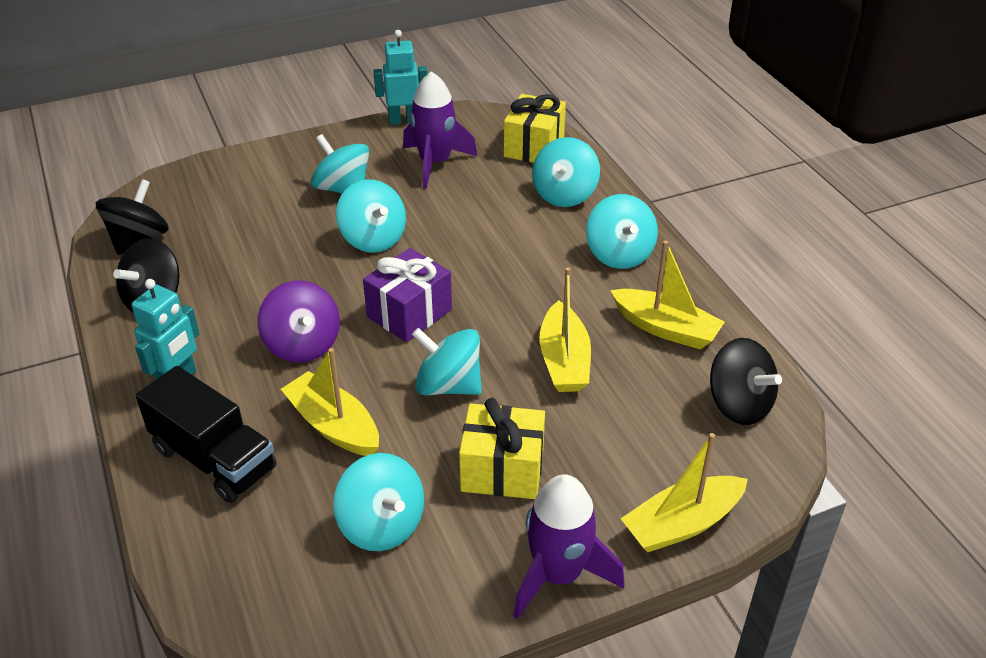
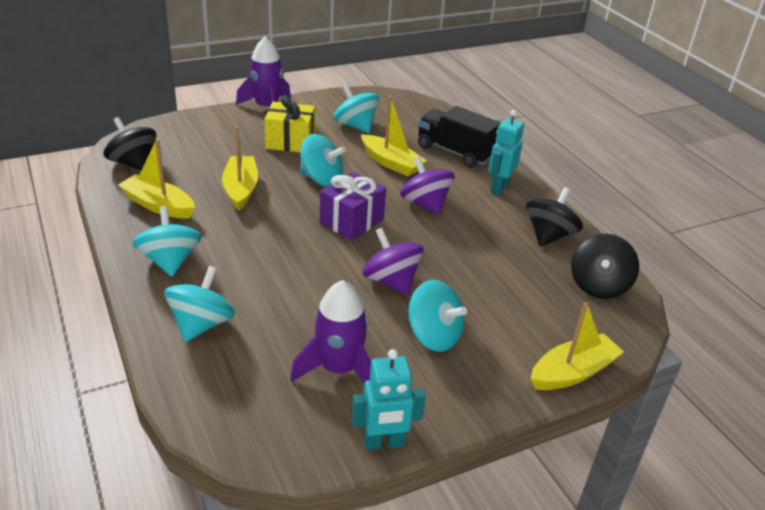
camera: 175 degrees right, 5 degrees down
(373, 239) = (391, 281): turquoise spinning top -> purple spinning top
(534, 147) = (219, 392): yellow gift -> none
(682, 524) = (197, 120): yellow boat -> yellow boat (572, 372)

